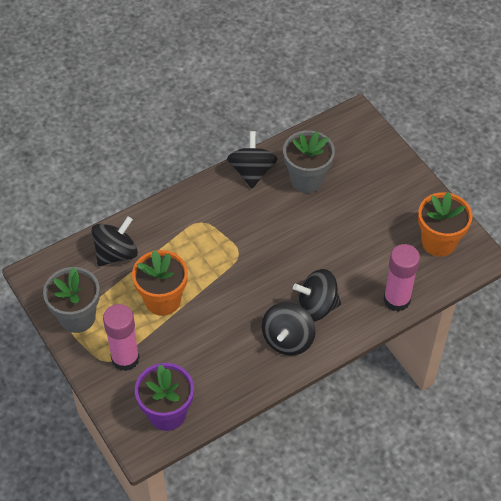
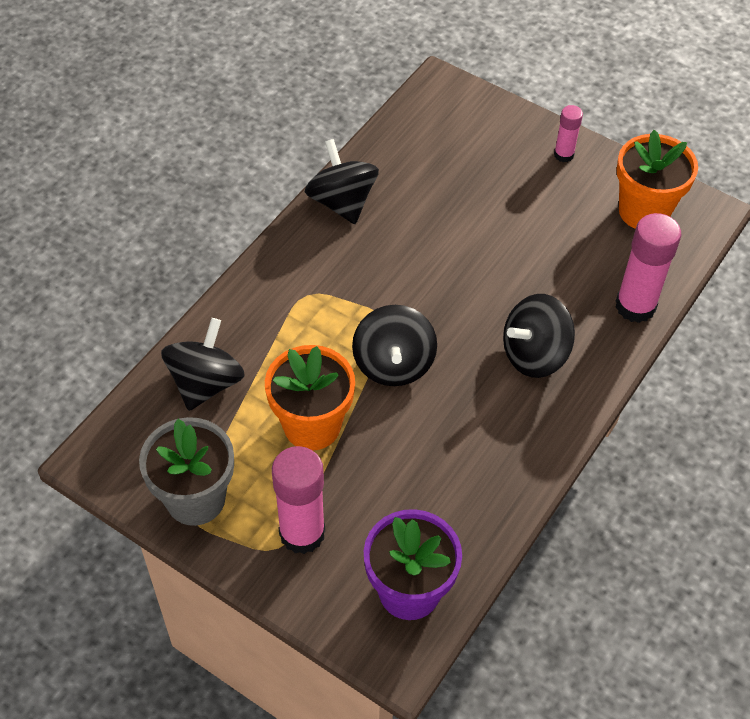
camera: 25 degrees left, 0 degrees up
(288, 339) = (521, 415): black spinning top -> black spinning top (393, 364)
(307, 179) = (423, 188): grey flower pot -> none
(408, 188) = (563, 155): none -> pink glue stick

